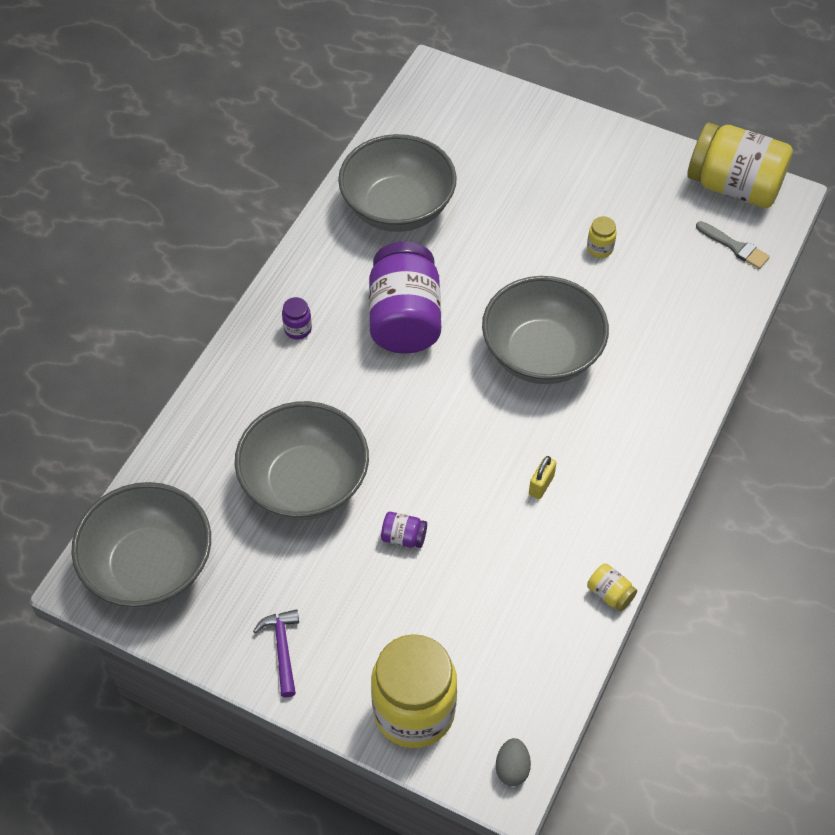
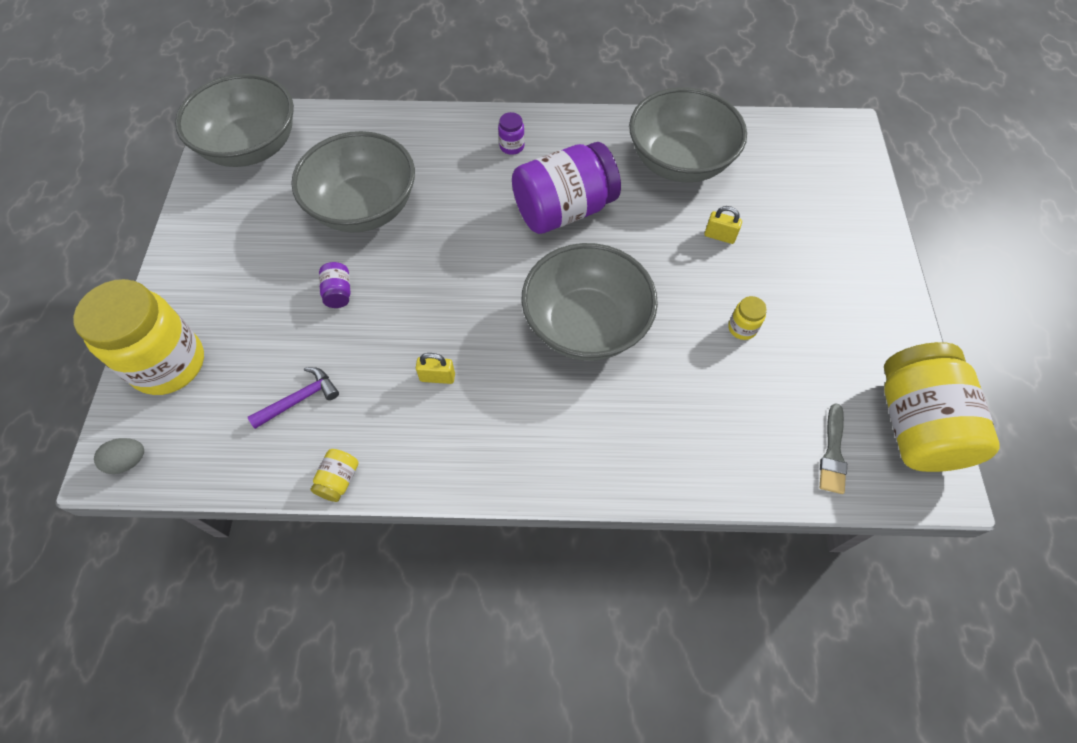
camera: 65 degrees right, 5 degrees up
(282, 649) = (203, 253): purple hammer -> purple hammer (299, 399)
(499, 219) = (719, 236): none -> yellow padlock

